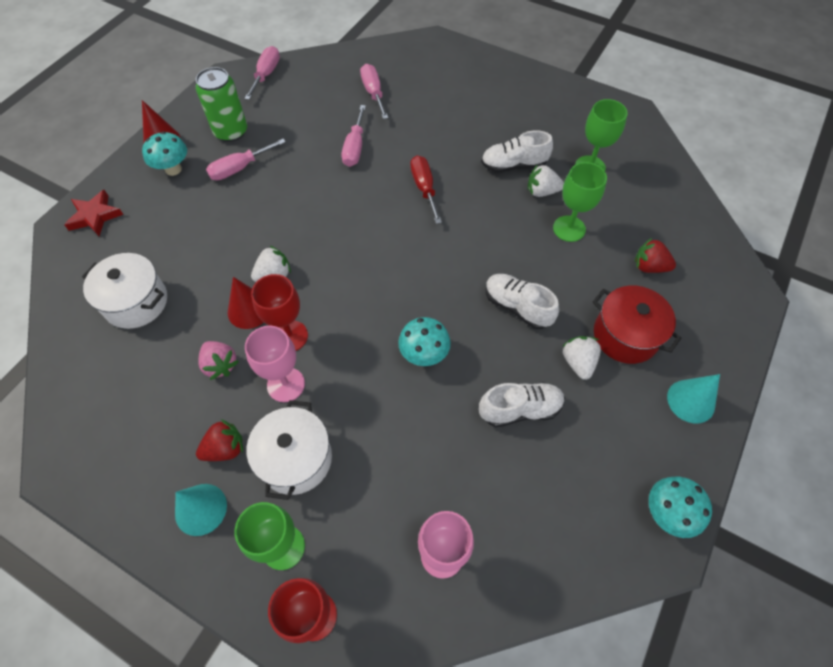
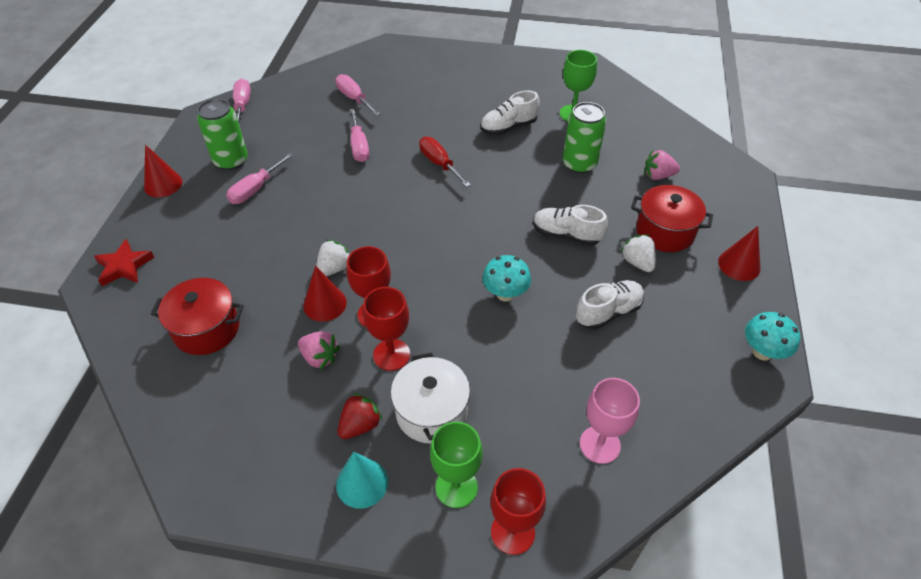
camera: 20 degrees left, 10 degrees down
(136, 302) = (206, 329): white pot -> red pot
(173, 169) = (188, 206): turquoise mushroom -> none
(286, 384) = (391, 355): pink goblet -> red goblet
(542, 191) = (542, 141): white strawberry -> none
(569, 229) = (579, 164): green goblet -> green can
(649, 267) = (658, 176): red strawberry -> pink strawberry
(691, 401) = (739, 265): turquoise cone -> red cone

